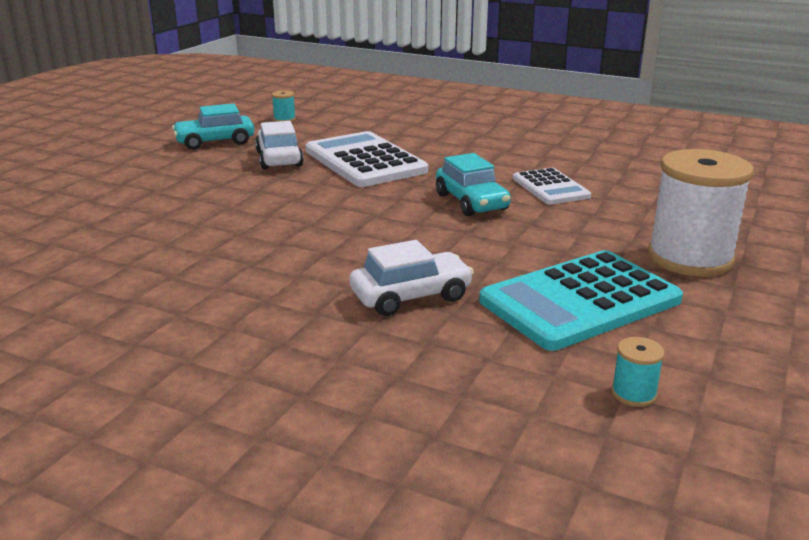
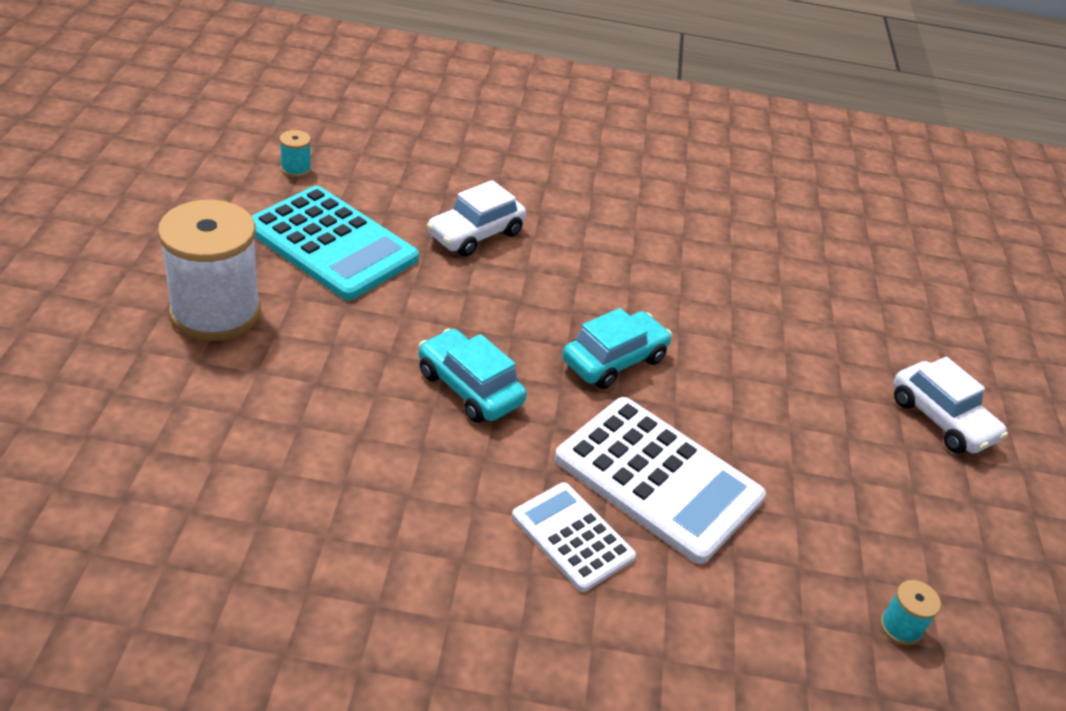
camera: 155 degrees right, 15 degrees up
(215, 142) = (913, 505): turquoise car -> turquoise car (614, 360)
(279, 159) = (777, 464): white car -> white car (941, 419)
(550, 187) = (373, 441): white calculator -> white calculator (572, 537)
(580, 301) = (332, 244): turquoise calculator -> turquoise calculator turned 90 degrees clockwise

